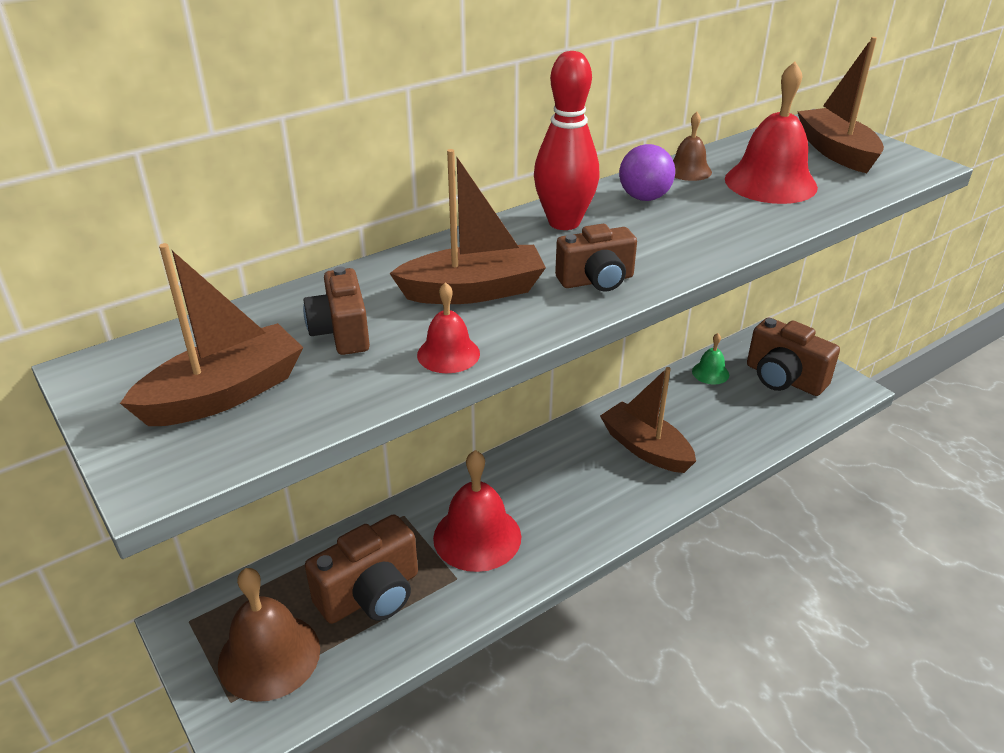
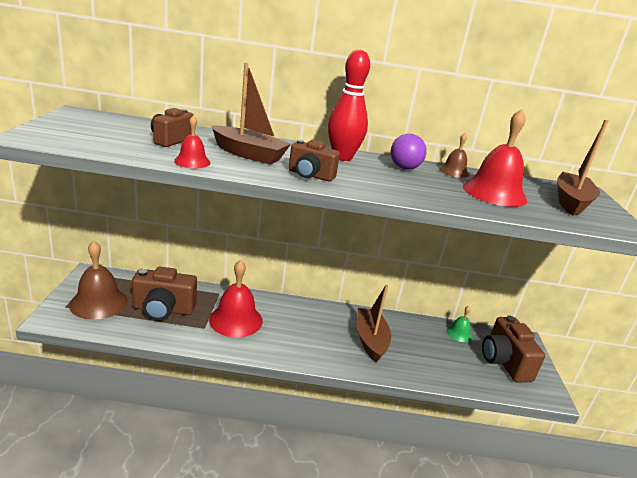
camera: 35 degrees right, 10 degrees down
(224, 394) = (94, 133): brown boat -> none

